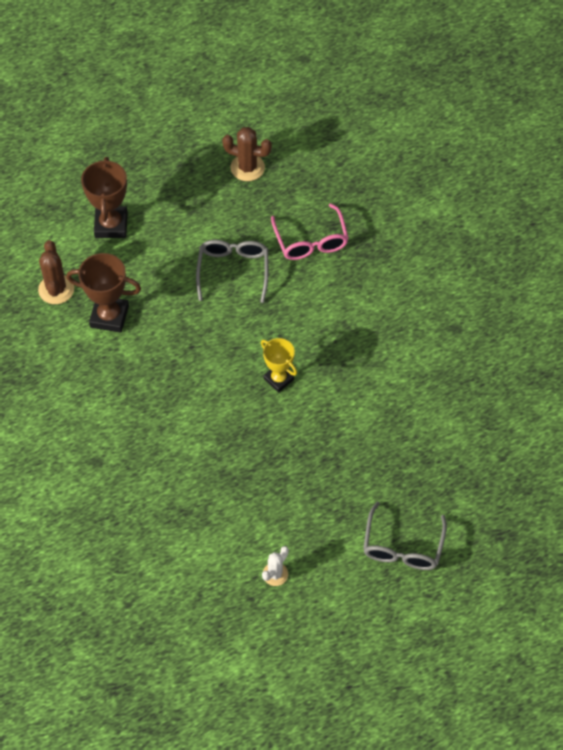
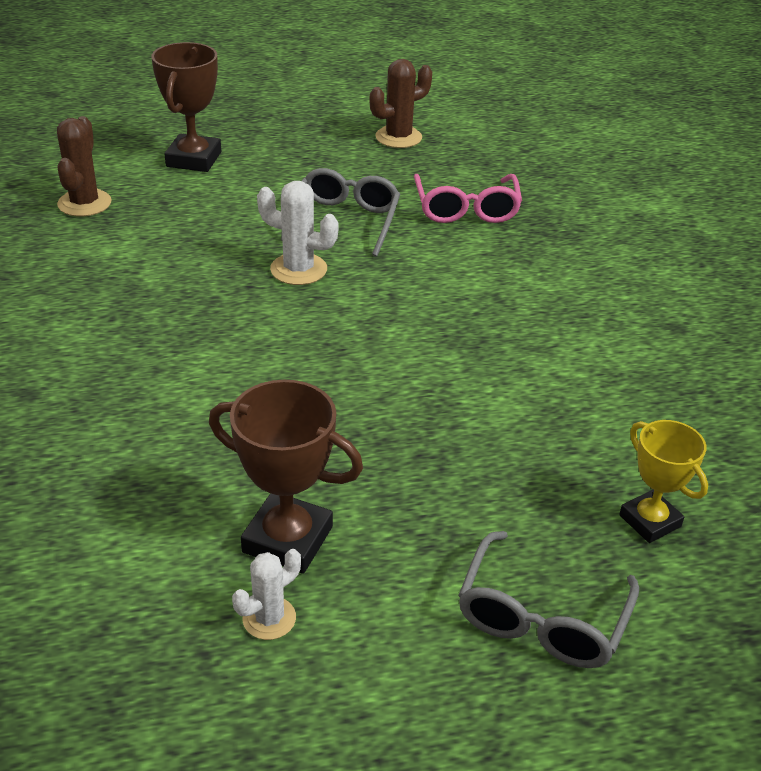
camera: 10 degrees right, 20 degrees down
(109, 316) = (143, 238): brown trophy -> brown trophy (287, 539)
(217, 325) = (298, 269): none -> white cactus
(247, 167) = (398, 137): brown cactus -> brown cactus turned 60 degrees counterclockwise
(278, 379) = (372, 341): yellow trophy -> yellow trophy (650, 521)

